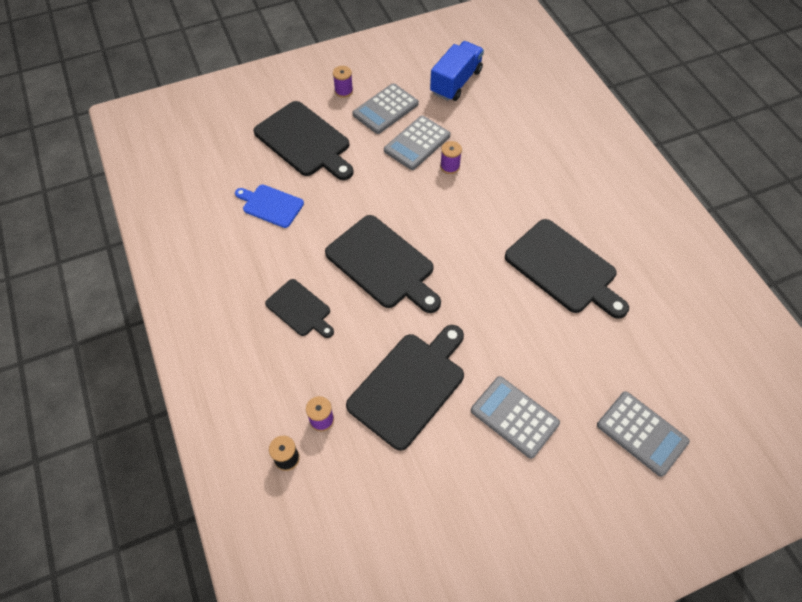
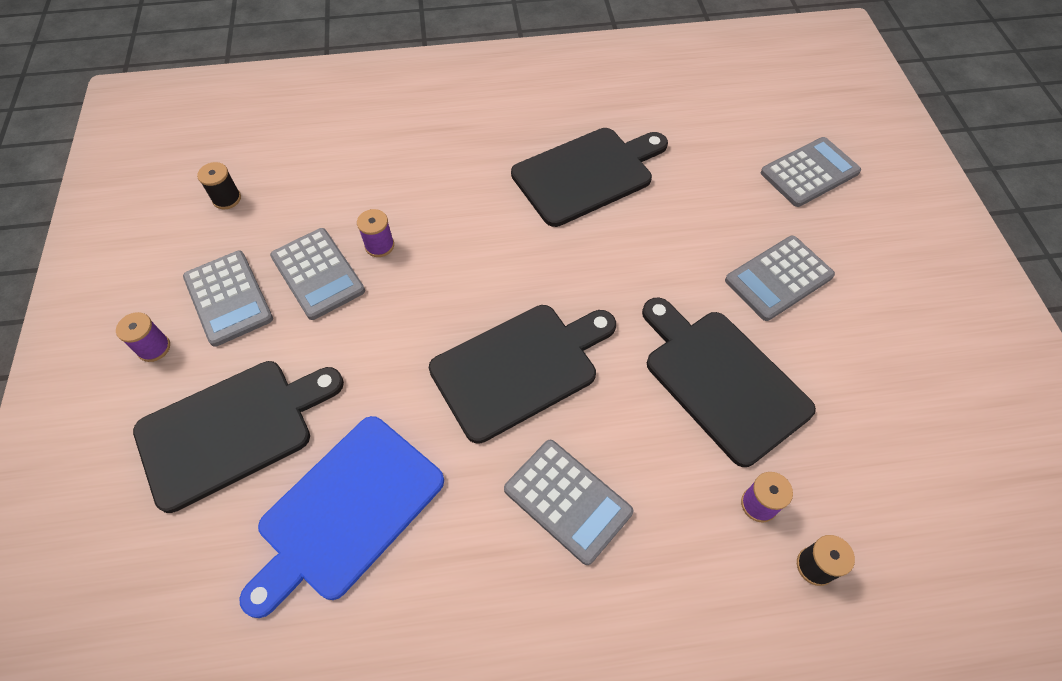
camera: 75 degrees left, 0 degrees up
(271, 205) = (346, 510): blue cutting board -> blue cutting board, size x1.74
(300, 309) = (567, 500): black cutting board -> grey calculator
(456, 82) = (227, 199): blue truck -> black spool

